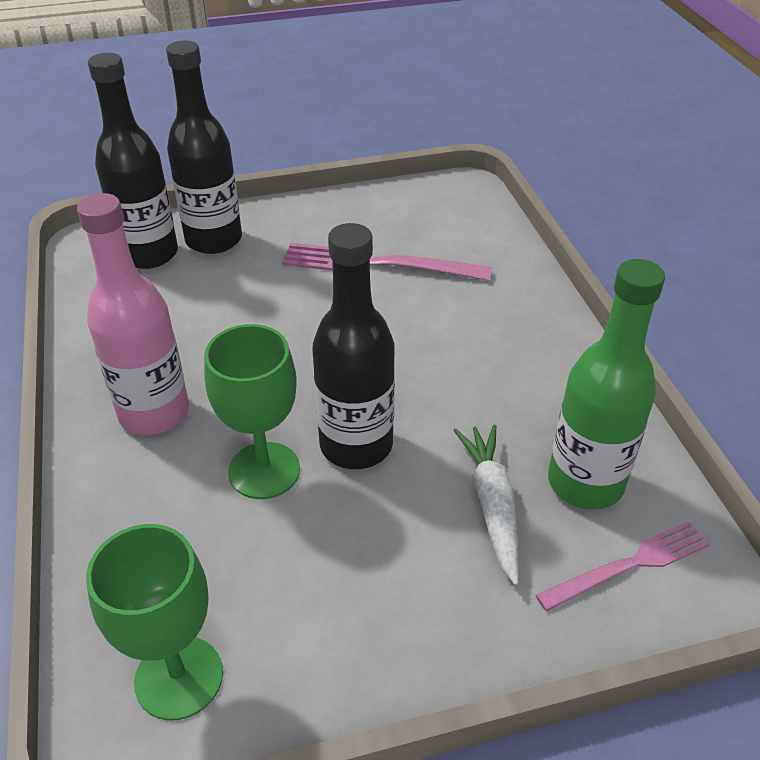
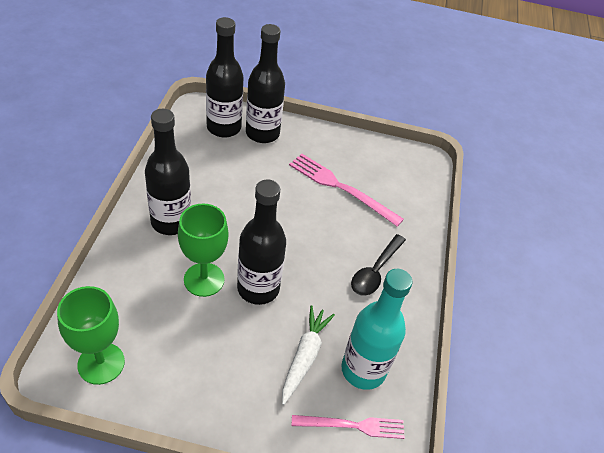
camera: 20 degrees right, 5 degrees up
(154, 413) = (171, 222): pink bottle -> black bottle
(503, 348) = (375, 271): none -> black spoon
(585, 483) = (363, 370): green bottle -> turquoise bottle

